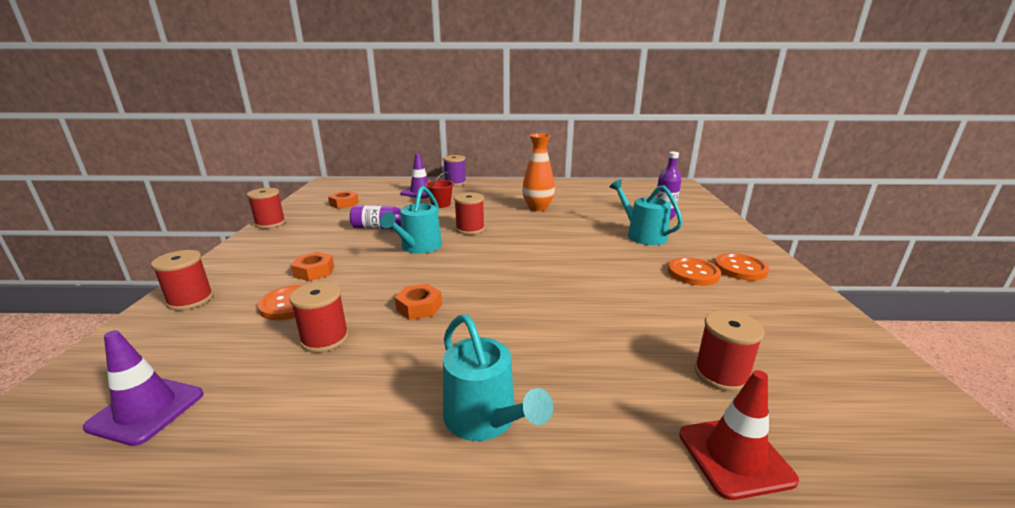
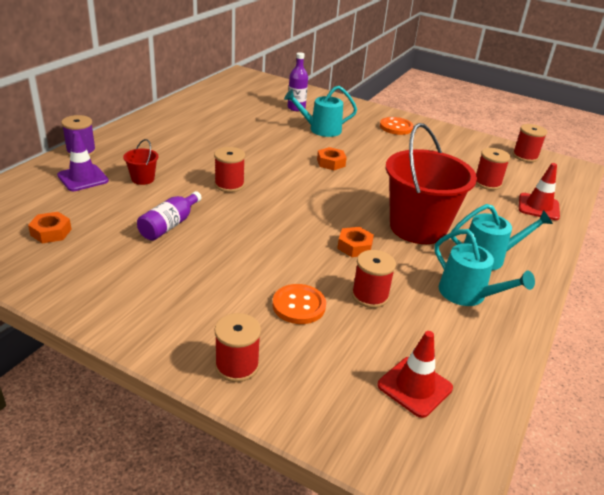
camera: 65 degrees left, 10 degrees up
(146, 410) = (414, 386): purple traffic cone -> red traffic cone
(270, 223) = (52, 295): red spool -> red spool (525, 156)
(314, 271) = (241, 283): orange nut -> orange nut (331, 163)
(418, 247) = (242, 219): turquoise watering can -> turquoise watering can (467, 294)
(503, 338) = (418, 227): none -> red bucket
(537, 208) = (218, 141): orange vase -> none
(693, 273) = (389, 141): orange button -> none

